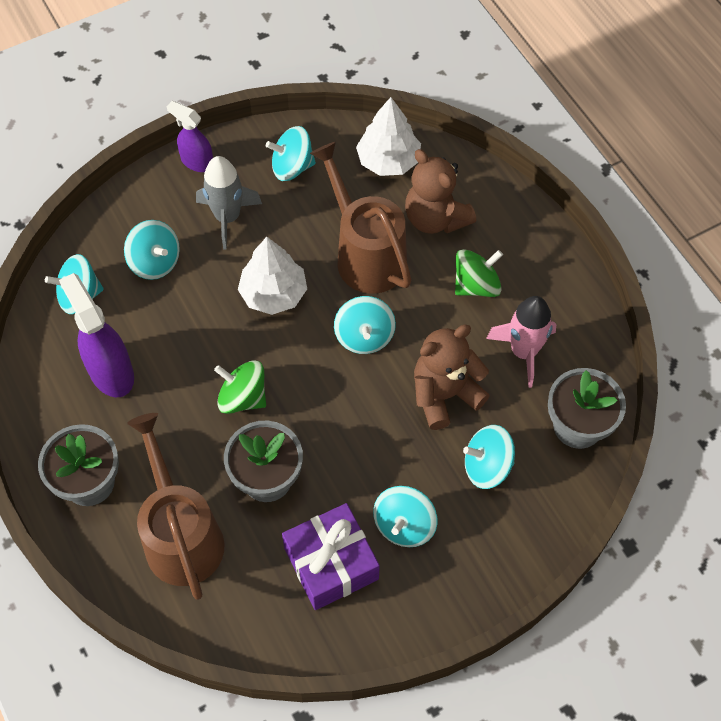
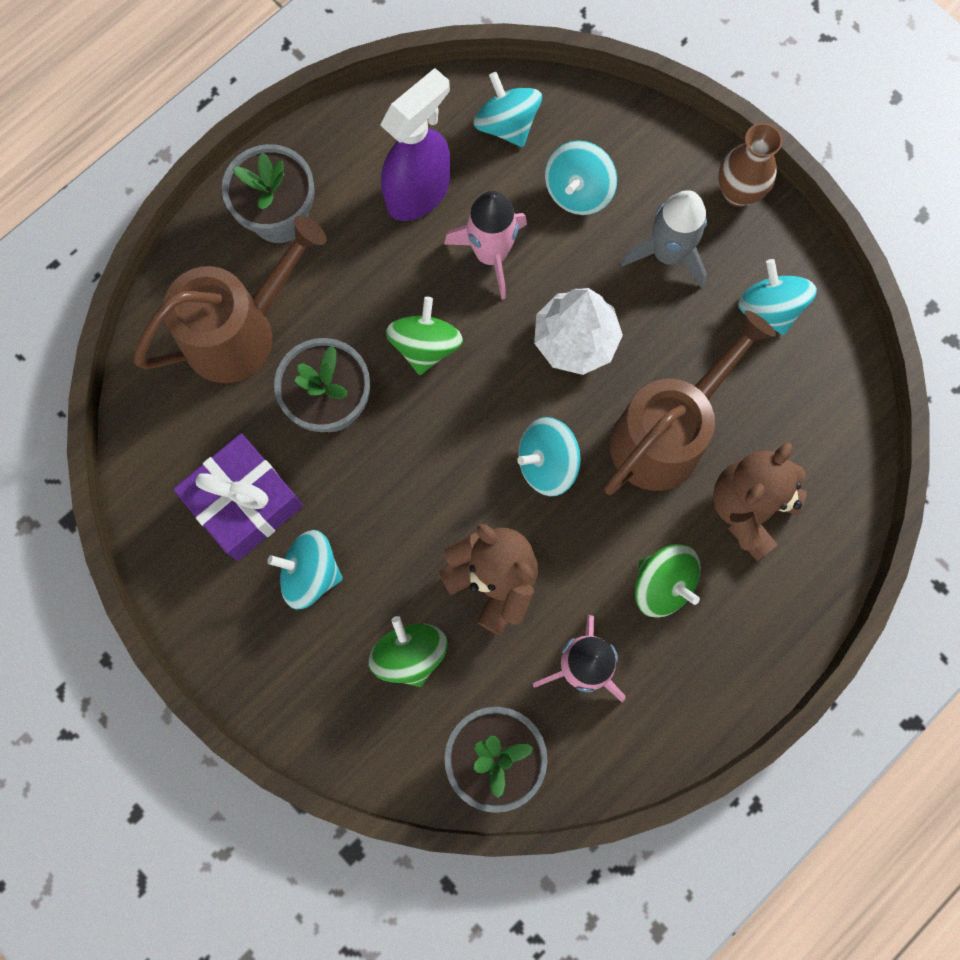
camera: 75 degrees right, 15 degrees up
(183, 333) = (491, 254): none -> pink rocket
(197, 162) = (738, 192): purple spray bottle -> brown vase
(388, 160) = (821, 426): white tree -> none
(487, 466) = (410, 654): turquoise spinning top -> green spinning top

